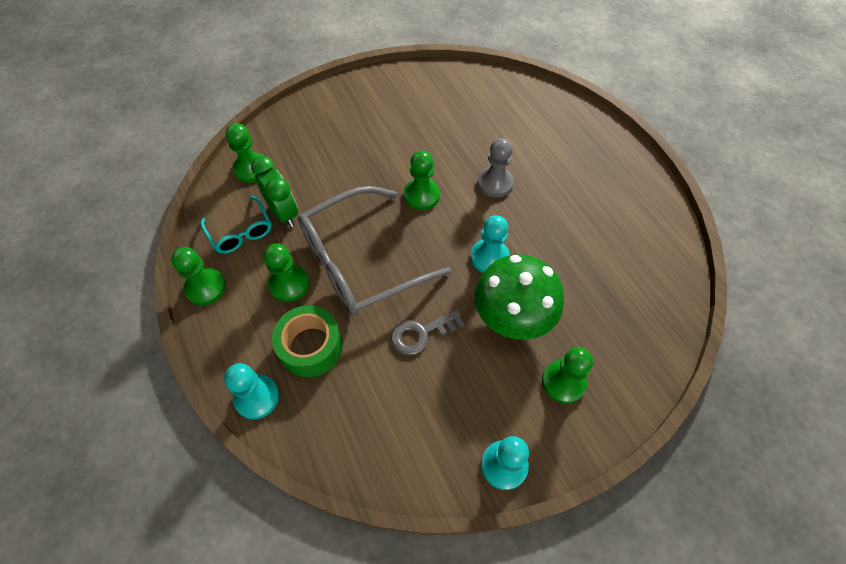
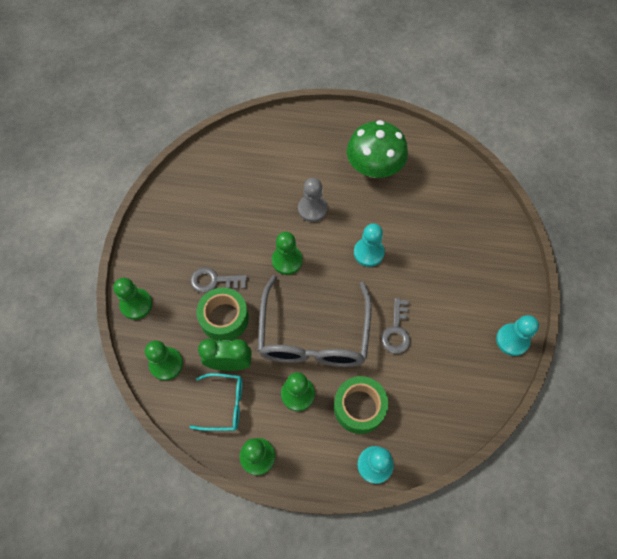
camera: 55 degrees left, 5 degrees up
(325, 183) = (224, 318): none -> green tape
(356, 154) = (214, 281): none -> grey key
(513, 315) = (420, 268): green mushroom -> green mushroom (374, 167)
(563, 382) = (482, 272): green pawn -> green pawn (136, 304)

